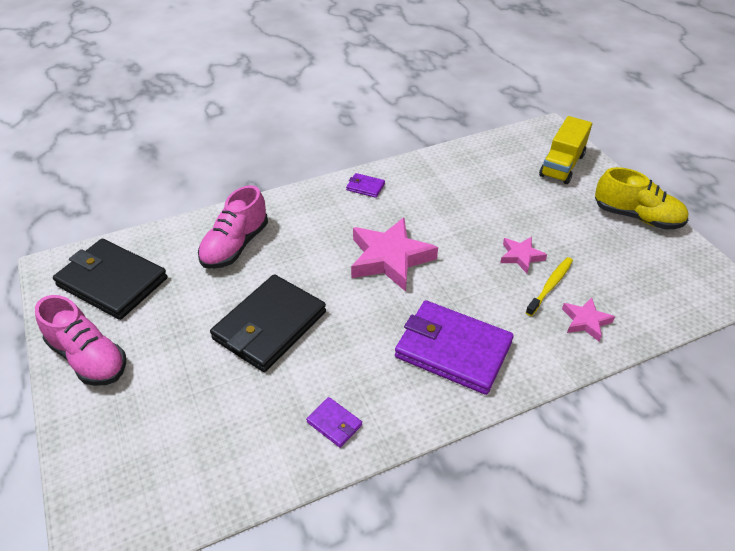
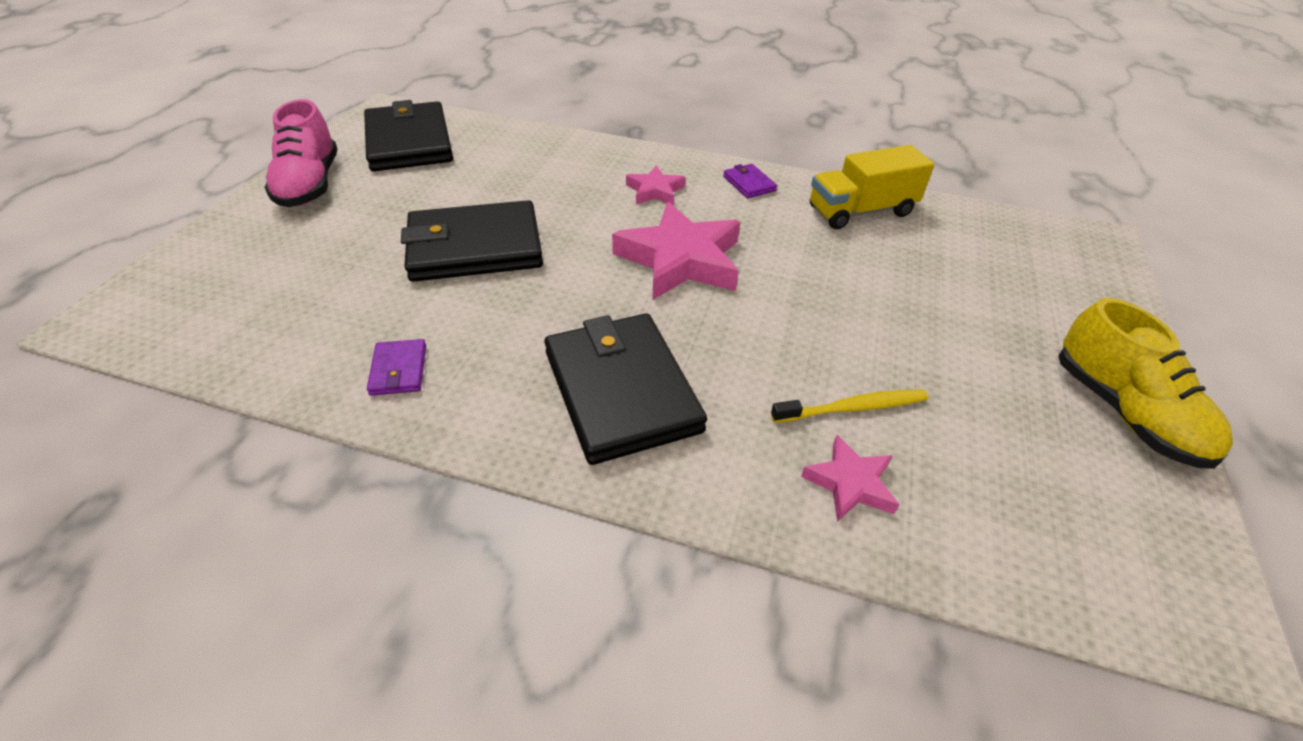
camera: 40 degrees right, 0 degrees up
(235, 246) = (545, 168): pink shoe -> none
(453, 350) = (621, 390): purple wallet -> black wallet
(521, 256) = (854, 351): pink star -> pink star (655, 191)
(562, 165) = (1064, 287): yellow truck -> yellow truck (861, 211)

